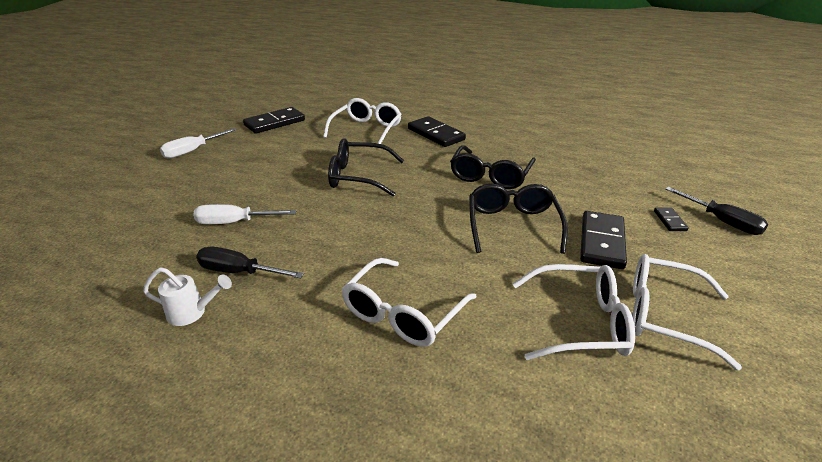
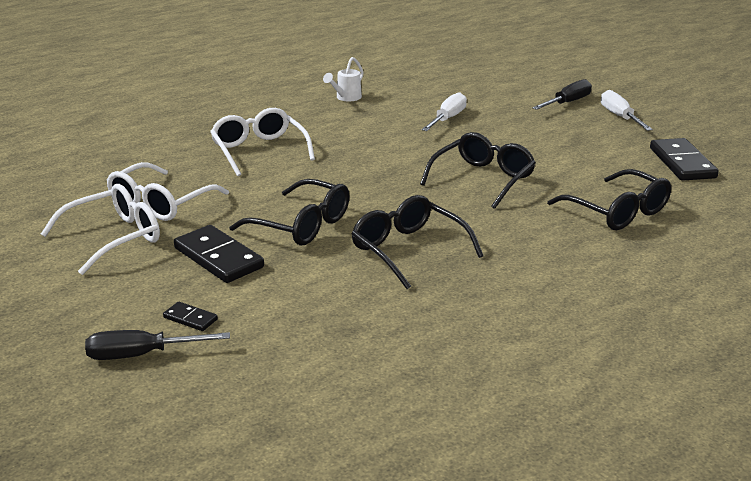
camera: 120 degrees right, 5 degrees down
(239, 272) = (374, 113): black screwdriver -> black screwdriver (567, 102)
(366, 130) = (616, 211): white glasses -> black glasses
(436, 134) = (565, 255): black domino -> none

